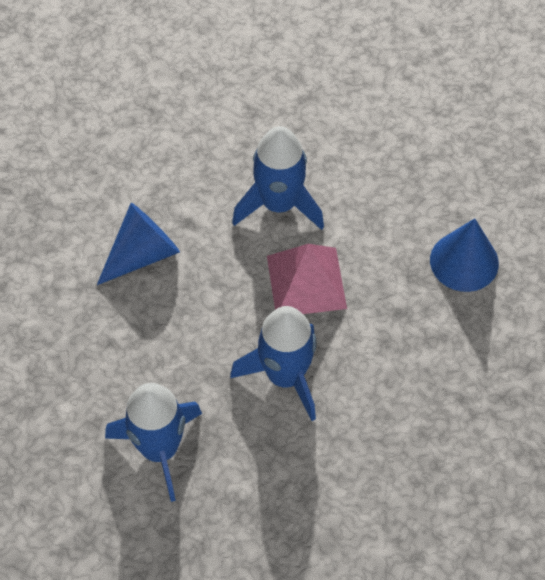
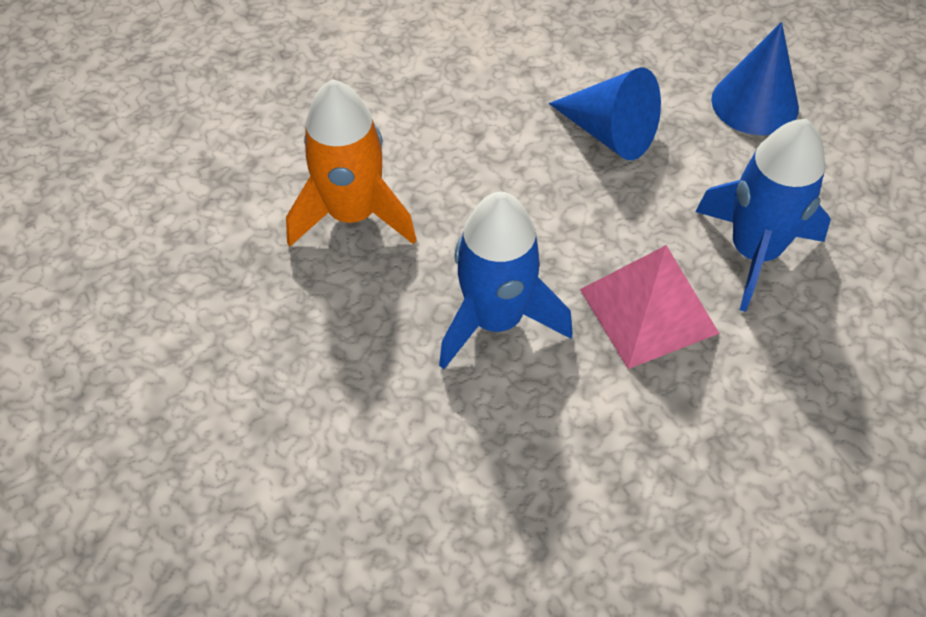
camera: 75 degrees right, 5 degrees down
(159, 449) = (353, 215): blue rocket -> orange rocket
(464, 261) = (780, 511): blue cone -> blue cone (754, 103)

